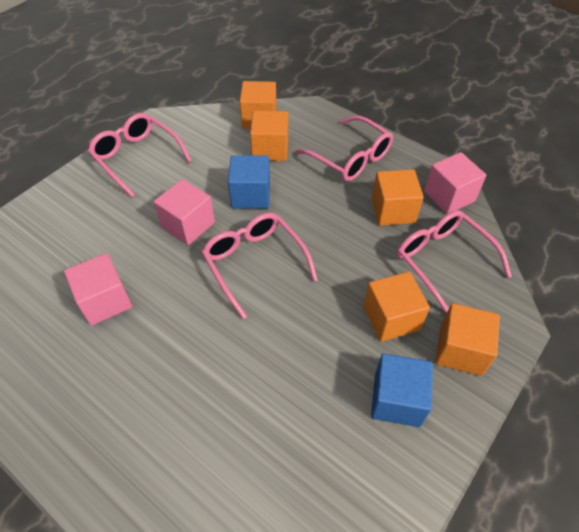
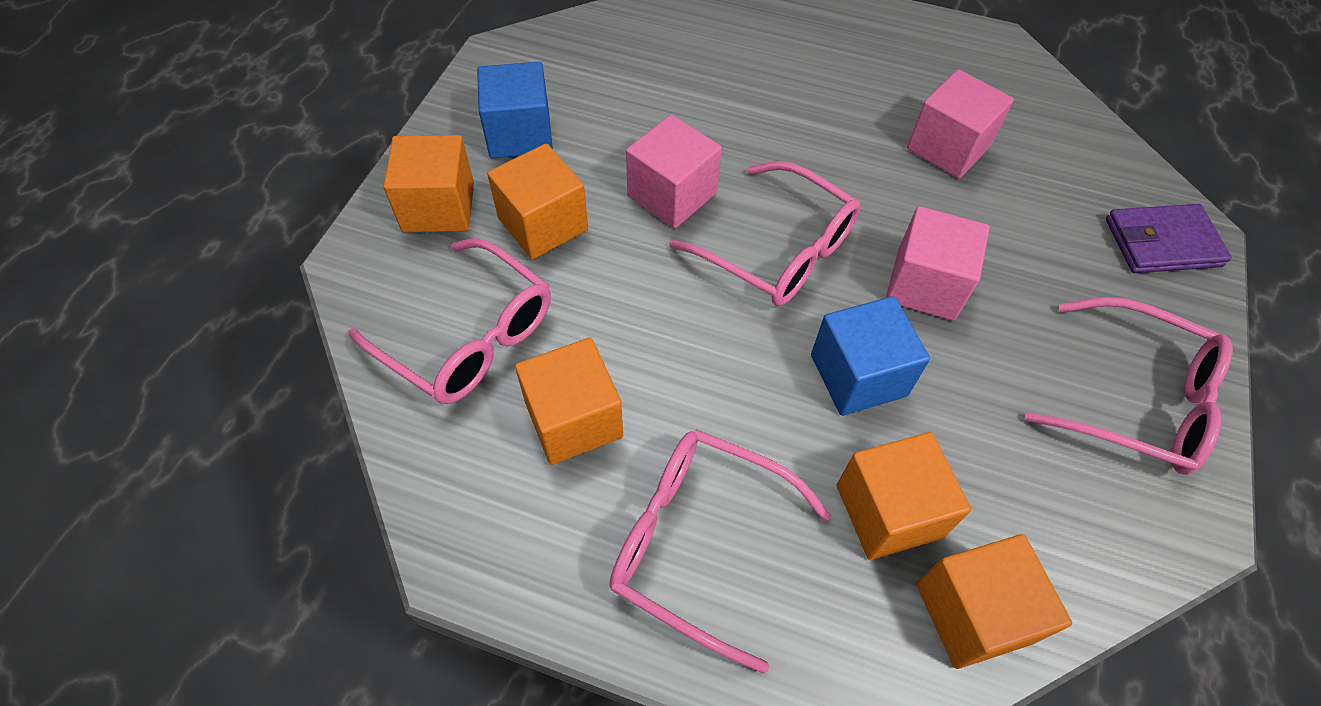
camera: 160 degrees right, 5 degrees up
(47, 213) = (1162, 243): none -> purple wallet
(449, 196) = (460, 492): pink cube -> pink cube (672, 194)

